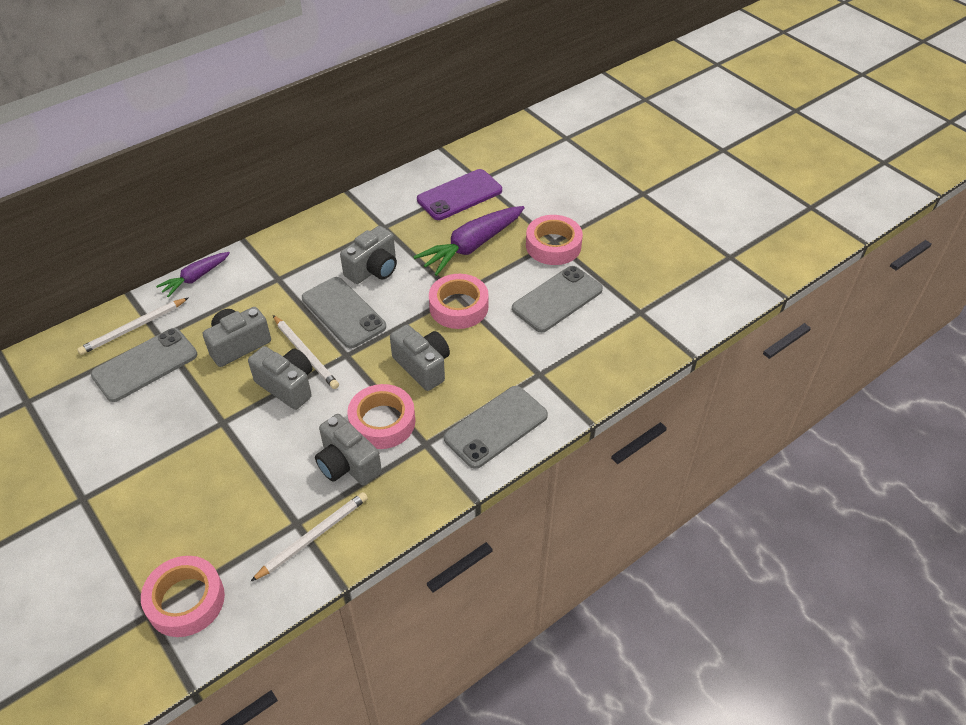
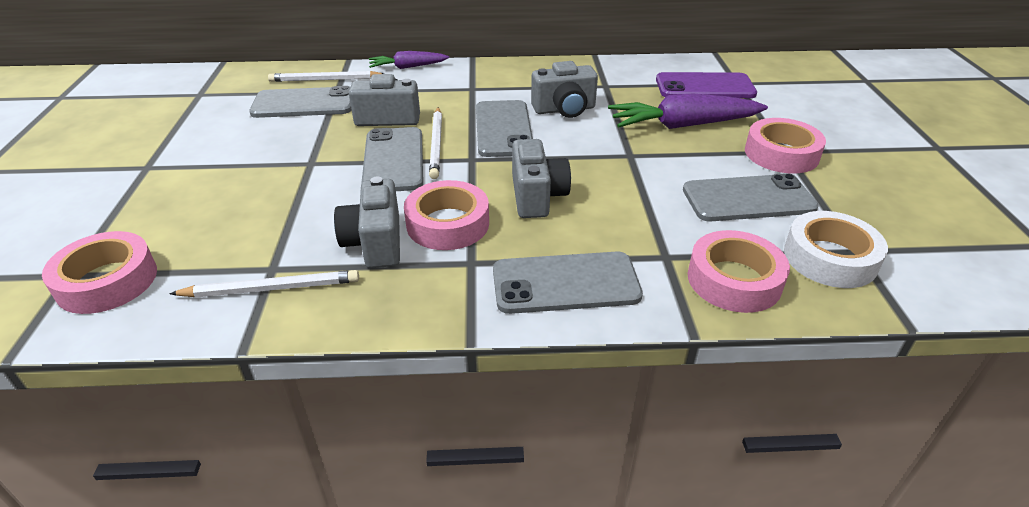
camera: 35 degrees right, 10 degrees down
(287, 386) = (393, 160): grey camera -> grey phone
(458, 307) = (624, 165): pink tape -> pink tape (734, 280)
(629, 325) = (830, 258): none -> white tape

